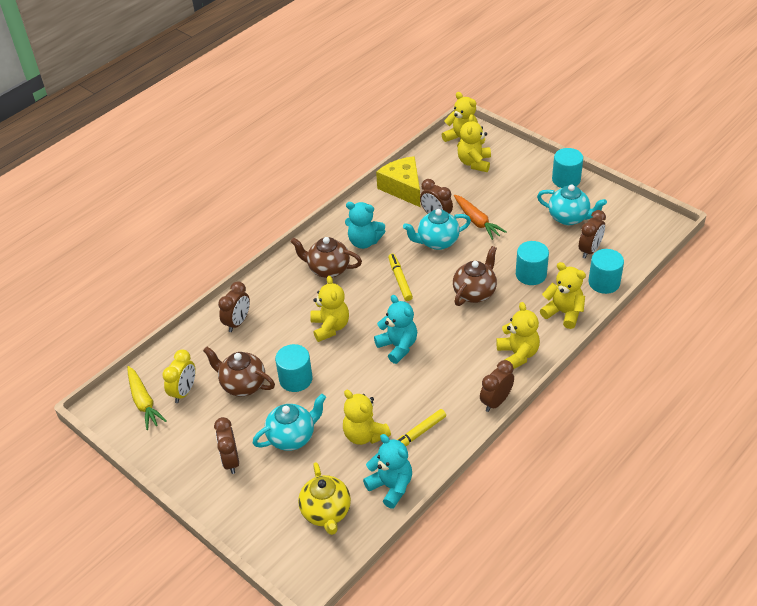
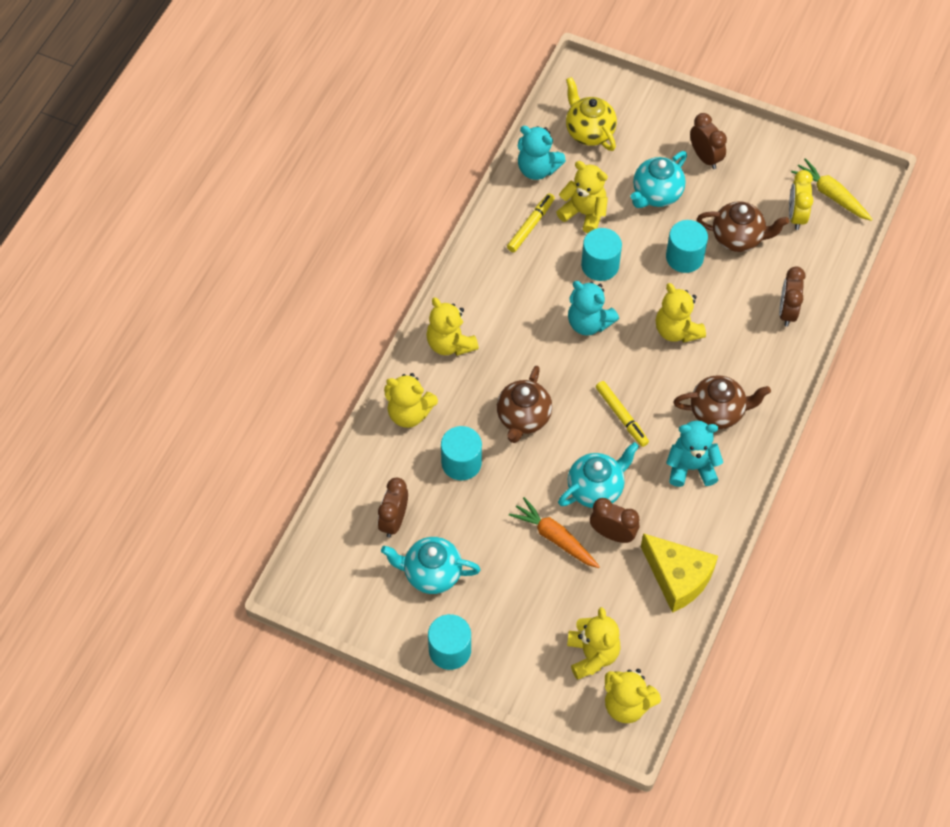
camera: 160 degrees right, 15 degrees up
(496, 401) = (459, 280): brown clock -> none
(604, 282) = (367, 471): turquoise cylinder -> turquoise cylinder (600, 265)

